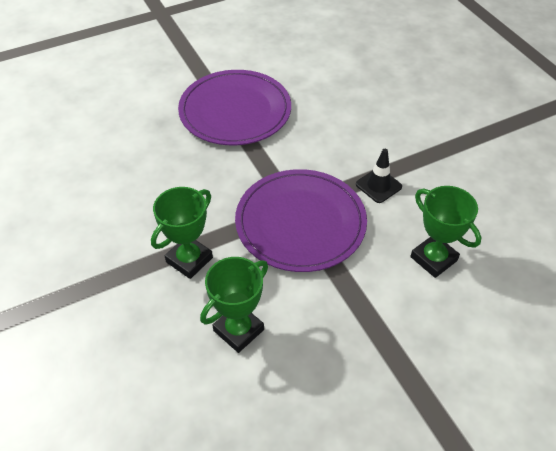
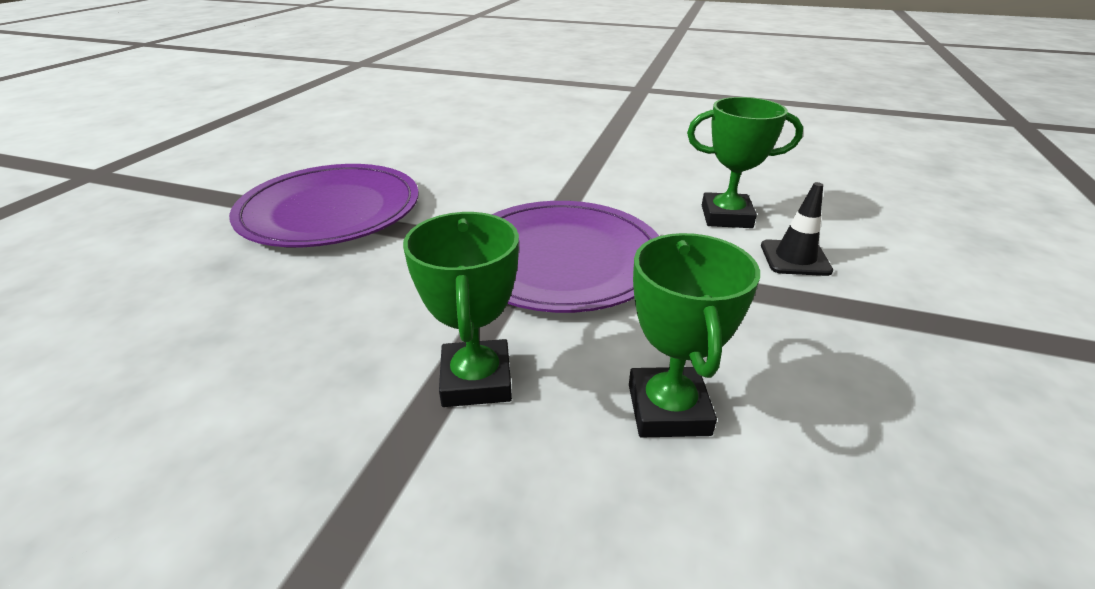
camera: 45 degrees left, 15 degrees down
(378, 185) = (589, 194): black traffic cone -> black traffic cone (795, 258)

